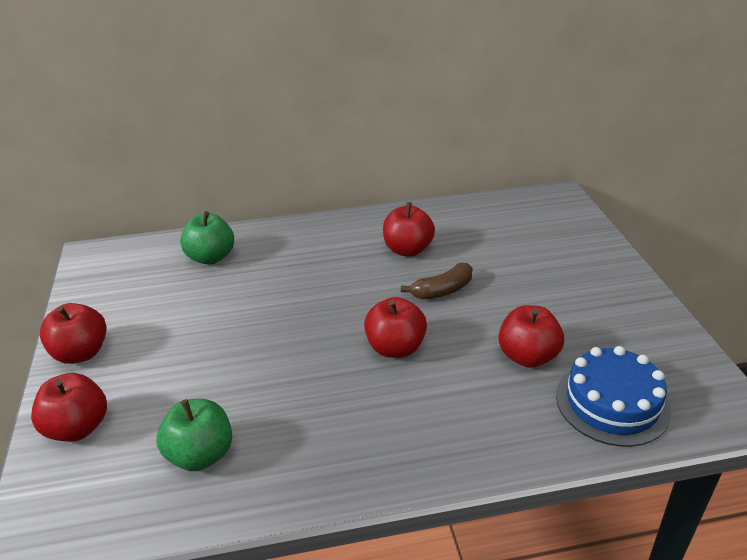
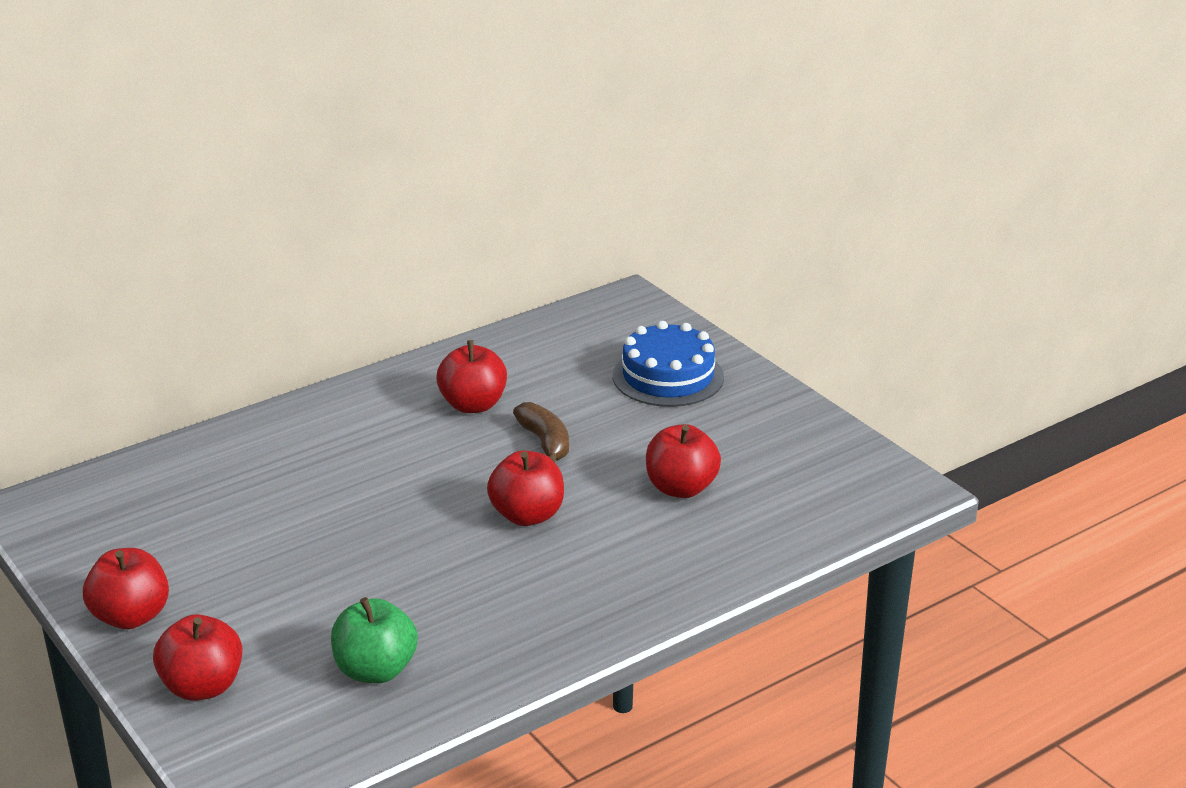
camera: 25 degrees left, 5 degrees down
(211, 257) = (211, 471): green apple -> none
(442, 290) = (545, 442): brown banana -> brown banana turned 60 degrees counterclockwise
(612, 403) = (789, 510): blue cake -> blue cake (668, 376)

